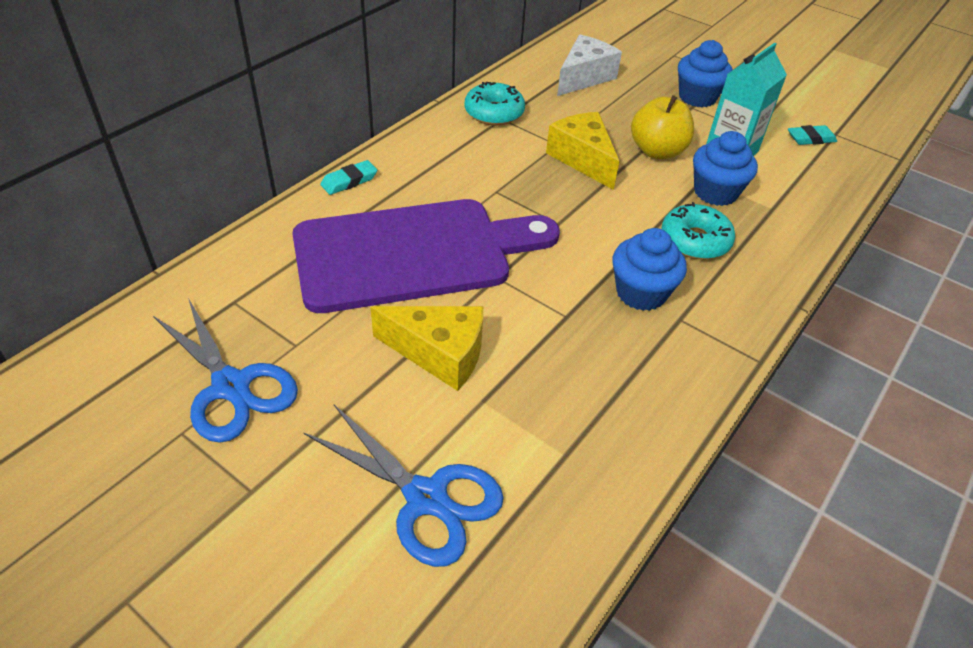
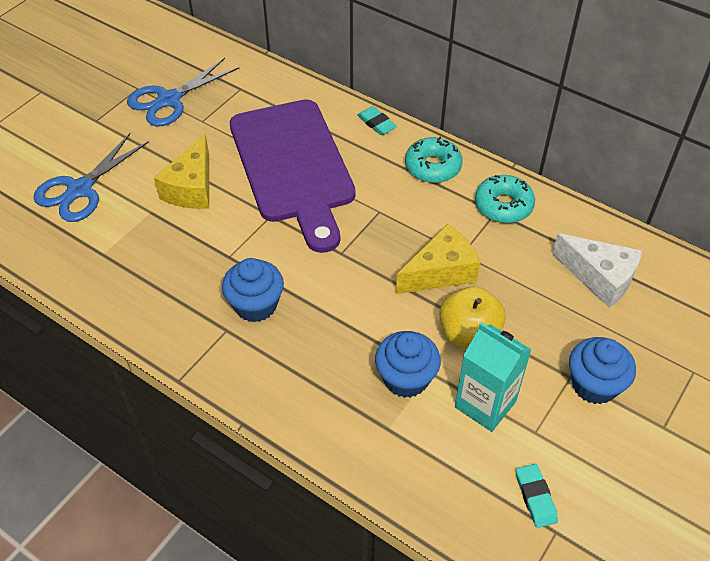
camera: 90 degrees right, 5 degrees up
(695, 241) = (327, 351): turquoise donut -> turquoise donut (432, 167)

